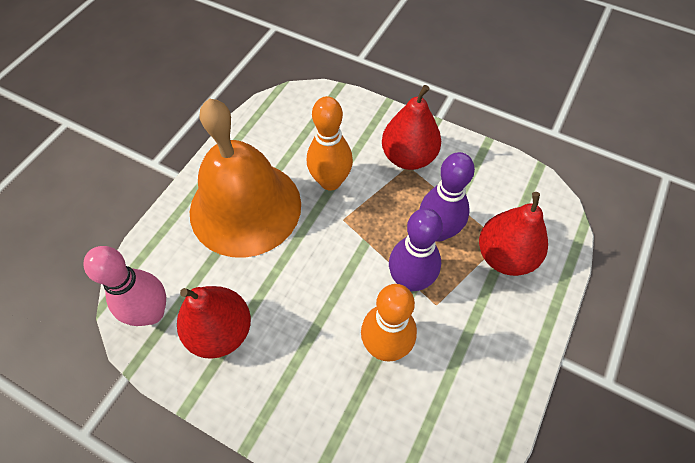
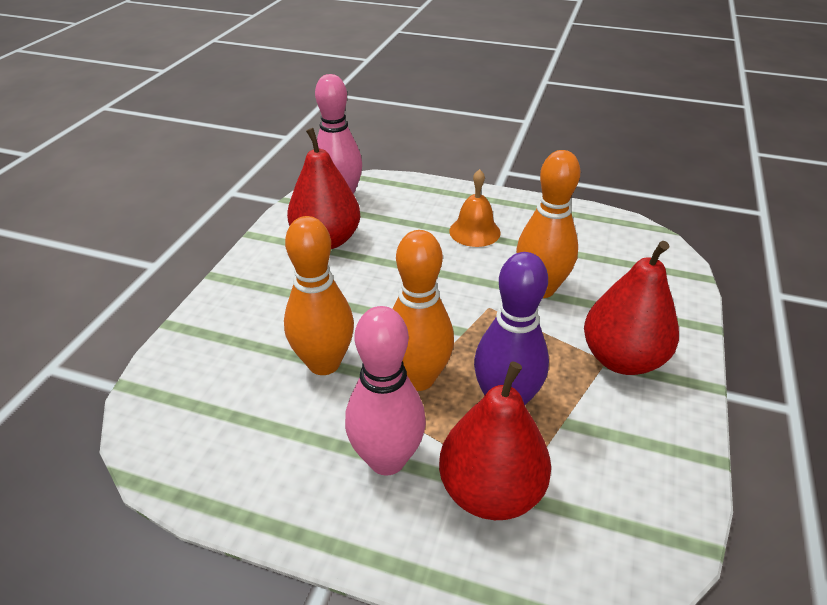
camera: 80 degrees right, 20 degrees down
(245, 207) = (474, 231): orange bell -> orange bell, size x0.40
(410, 280) = (418, 378): purple bowling pin -> orange bowling pin
(479, 311) = (387, 459): none -> pink bowling pin

